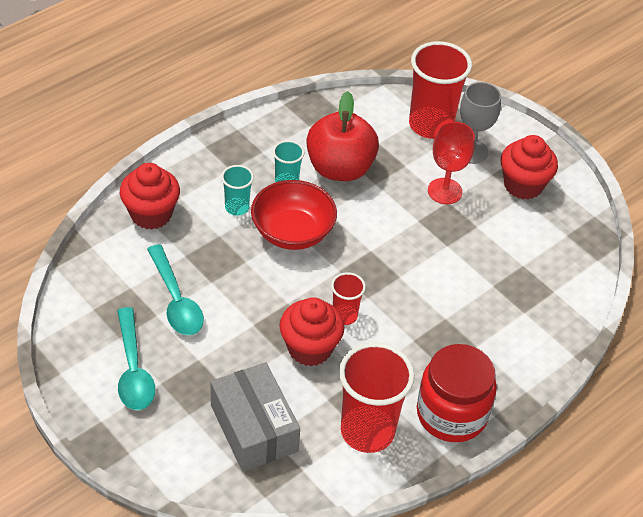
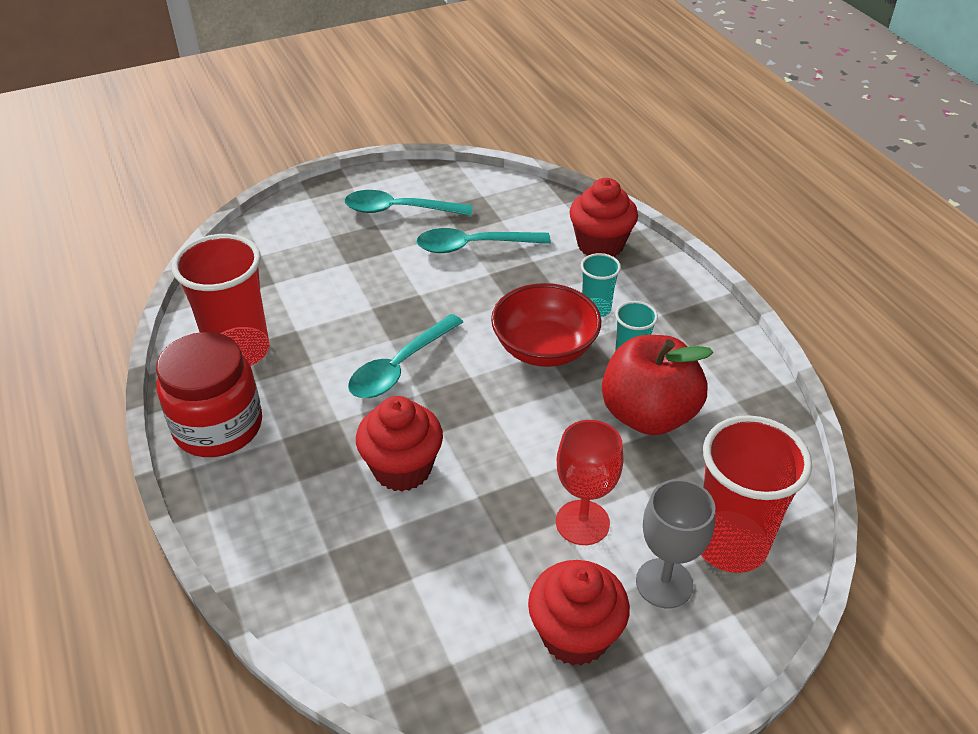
camera: 110 degrees right, 5 degrees down
(253, 428) = (291, 272): grey box -> none
(310, 348) = (368, 329): red cupcake -> red cupcake (402, 468)
(344, 316) = (400, 366): red cup -> turquoise spoon

